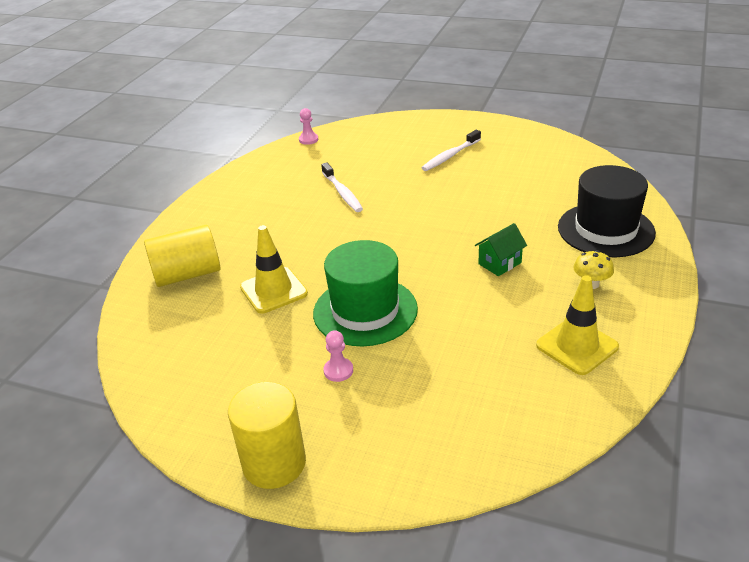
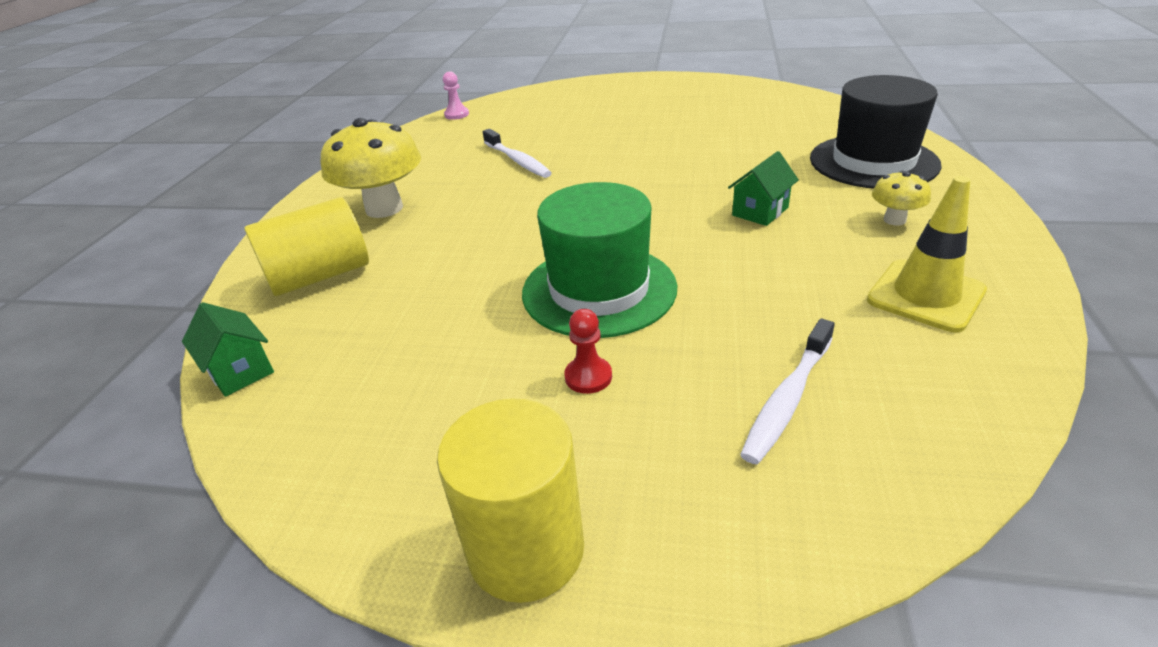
camera: 10 degrees left, 0 degrees up
(132, 336) = (240, 371): none -> green house
(238, 224) = (384, 208): none -> yellow mushroom
(273, 290) = (454, 280): yellow traffic cone -> none
(338, 371) = (588, 377): pink pawn -> red pawn
(450, 156) = (639, 112): white toothbrush -> white toothbrush (787, 399)

